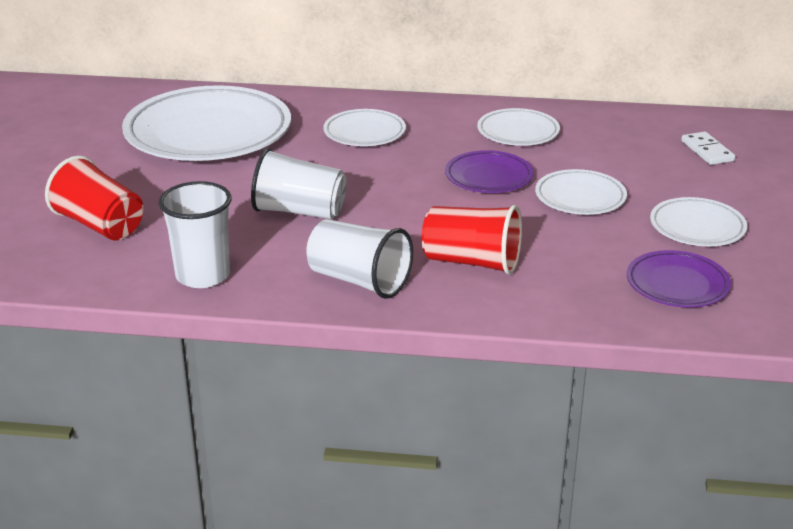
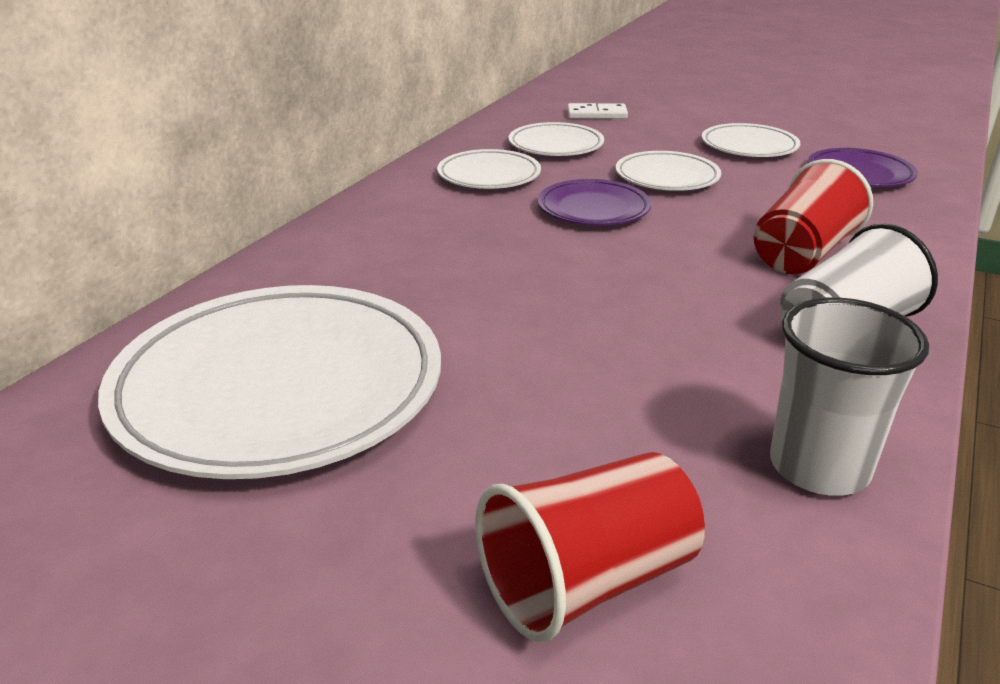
camera: 70 degrees left, 0 degrees up
(299, 211) = (627, 344): white cup -> none
(364, 133) = (408, 258): white plate -> white plate (556, 145)

